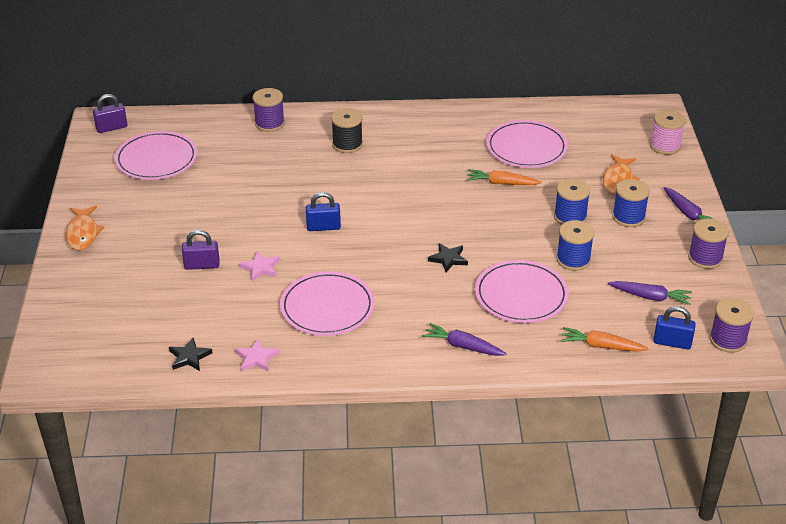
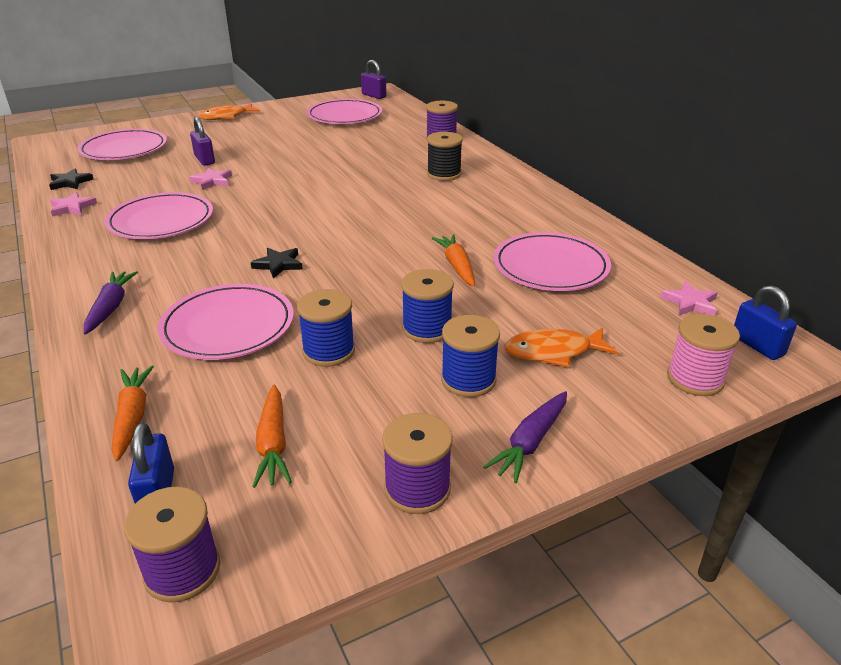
camera: 65 degrees right, 5 degrees down
(122, 314) = (124, 149): none -> pink plate
(323, 227) = (294, 192): blue padlock -> blue padlock (757, 345)
(597, 116) = (690, 302): none -> pink star
(650, 297) = (273, 443): purple carrot -> orange carrot

